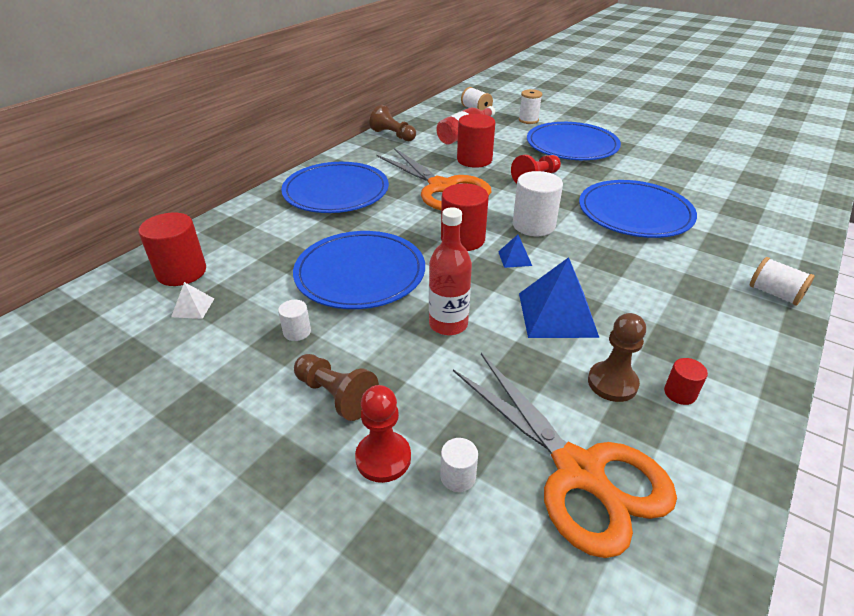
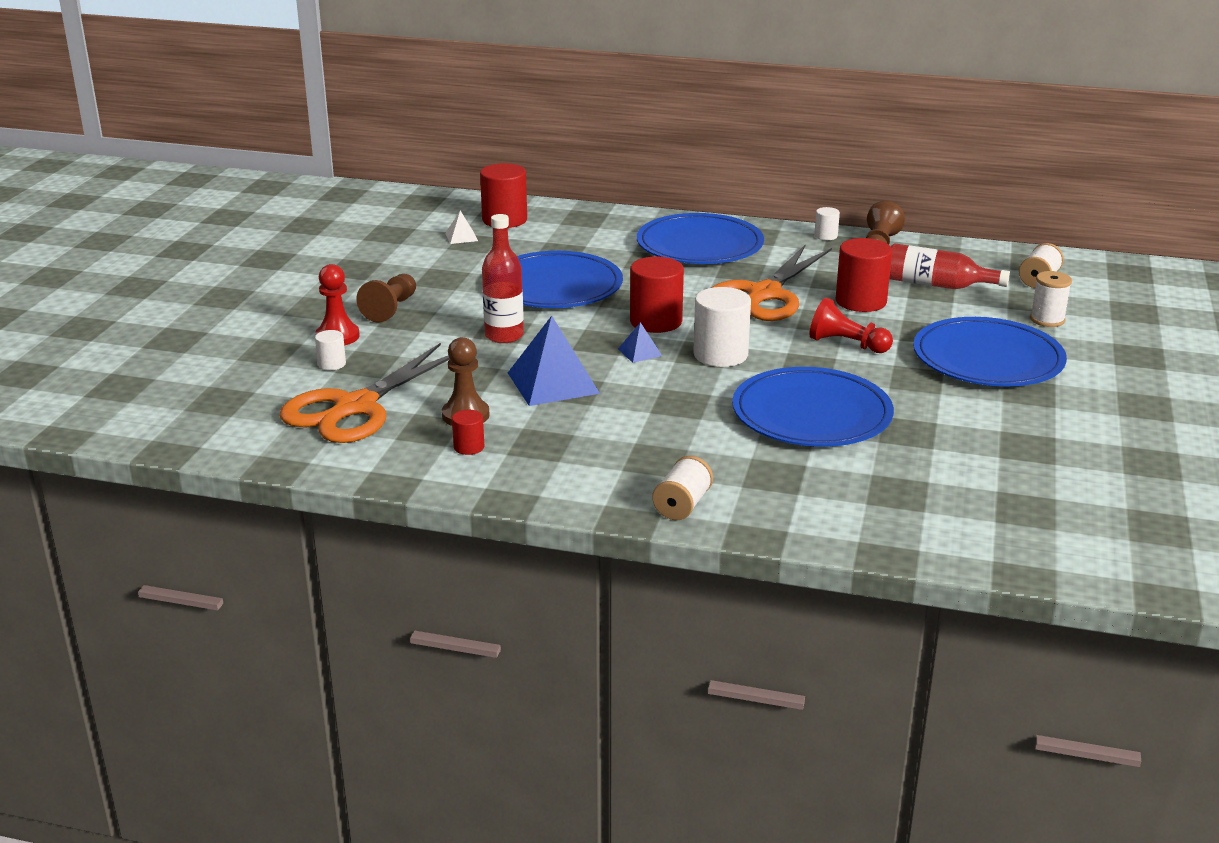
camera: 70 degrees right, 10 degrees down
(297, 332) = (455, 280): white cylinder -> white cylinder (825, 236)

